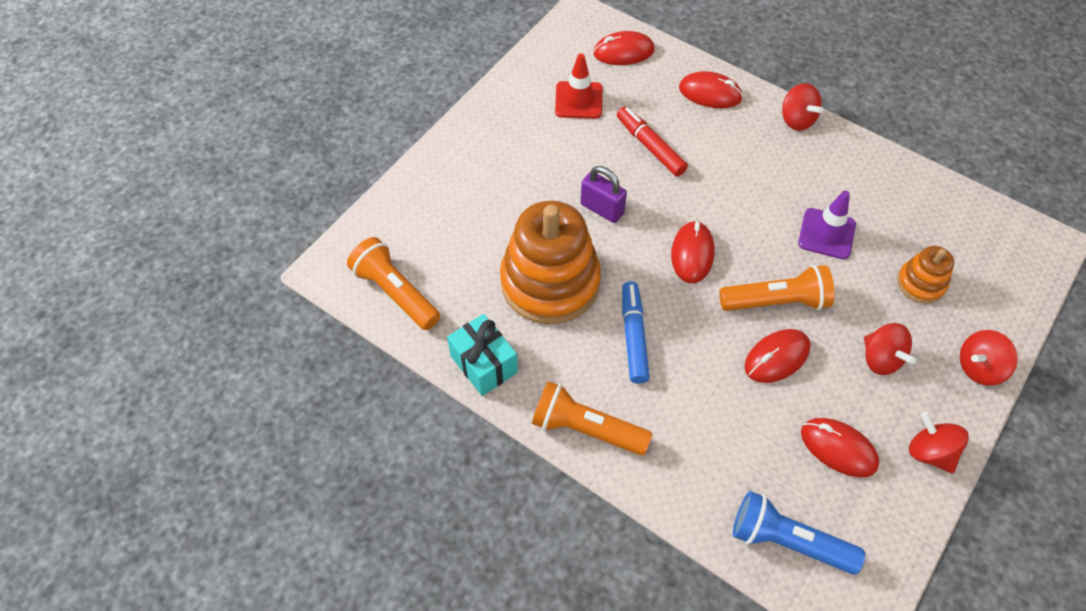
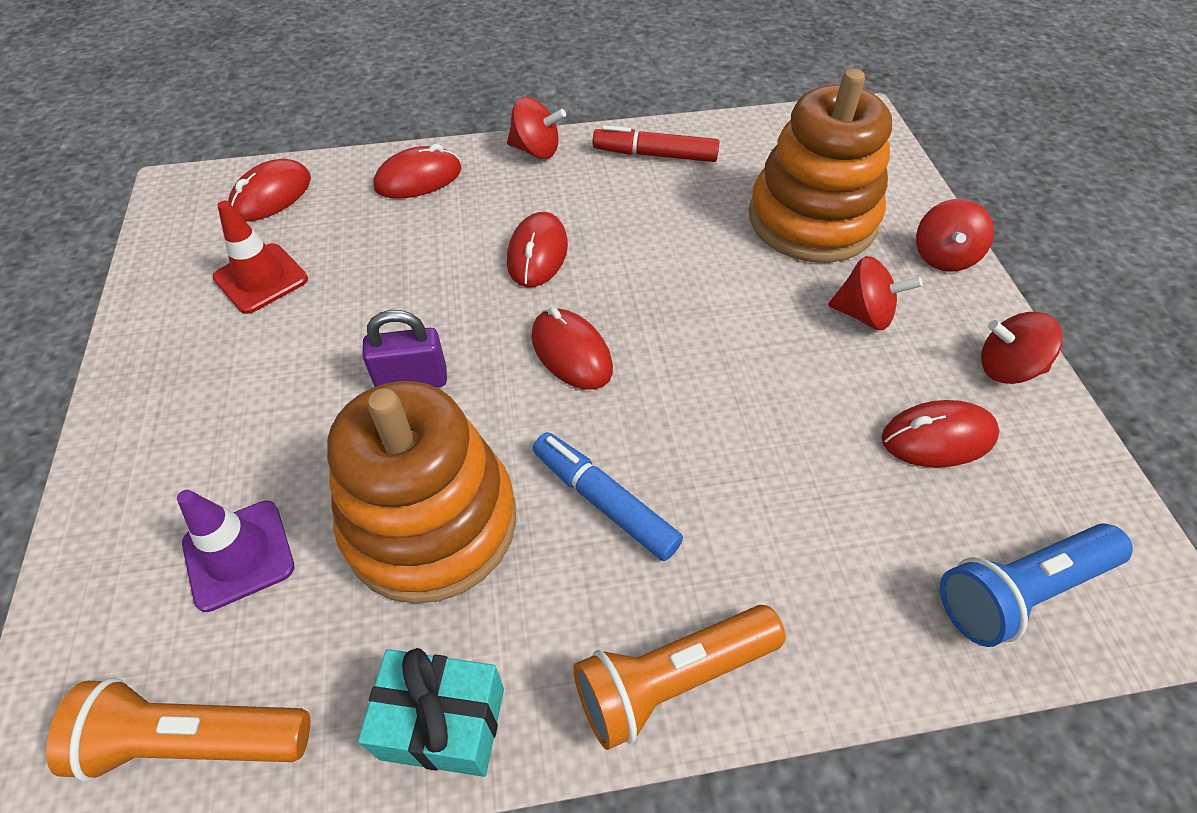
camera: 45 degrees left, 5 degrees down
(650, 146) = (403, 272): red marker -> red marker (655, 155)
(776, 301) = (710, 335): orange flashlight -> none
(776, 357) = (776, 393): red mouse -> red mouse (537, 254)
(826, 234) = (682, 234): purple traffic cone -> purple traffic cone (238, 555)
(920, 283) = (812, 219): orange stacking toy -> orange stacking toy, size x2.08

